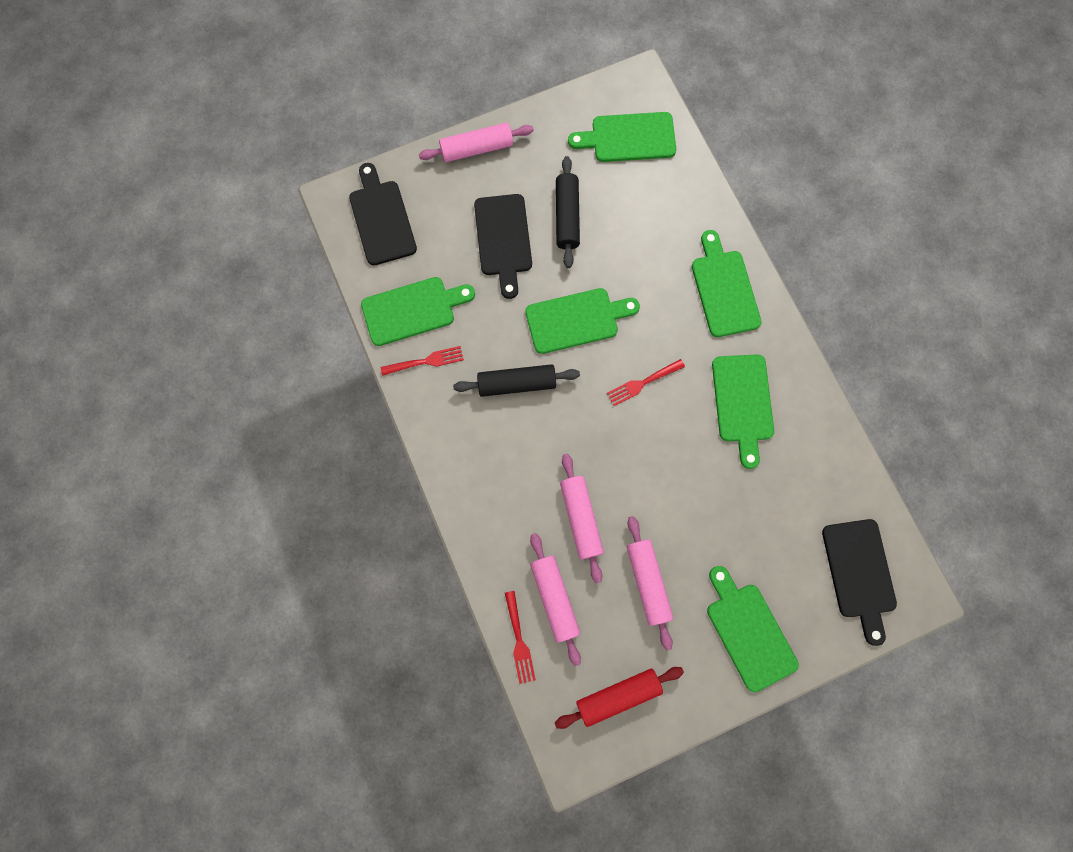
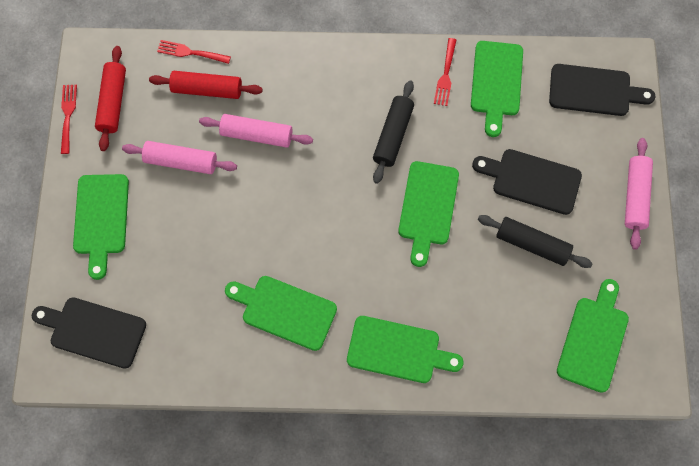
camera: 115 degrees right, 5 degrees down
(554, 598) = (207, 89): pink rolling pin -> red rolling pin
(642, 383) = (344, 235): red fork -> red fork (68, 115)
(749, 632) = (101, 218): green cutting board -> green cutting board turned 90 degrees clockwise

